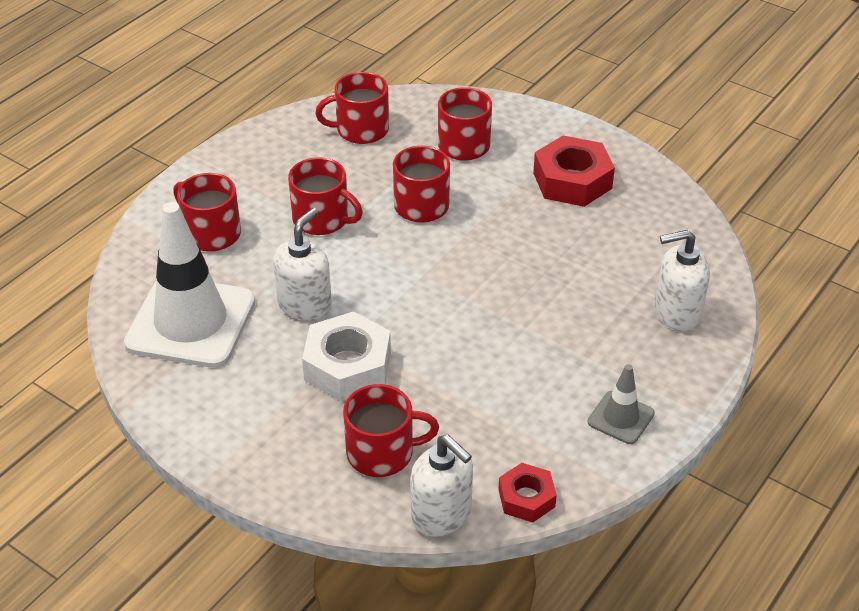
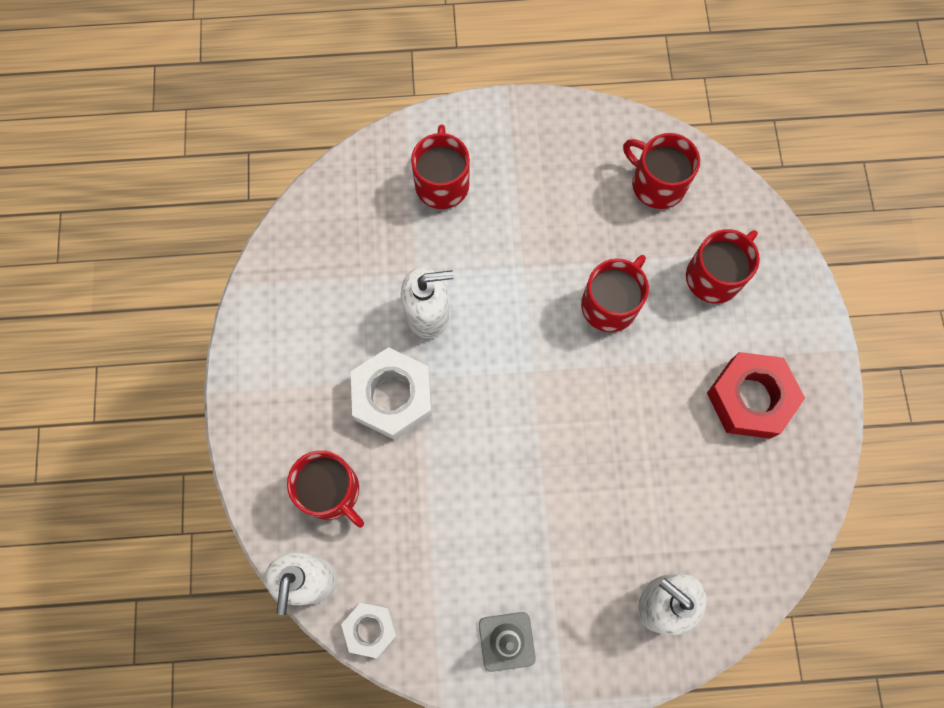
camera: 50 degrees right, 30 degrees up
(191, 322) = (344, 252): white traffic cone -> none
(322, 219) = (527, 246): red mug -> none
(526, 498) = (370, 629): red nut -> white nut

